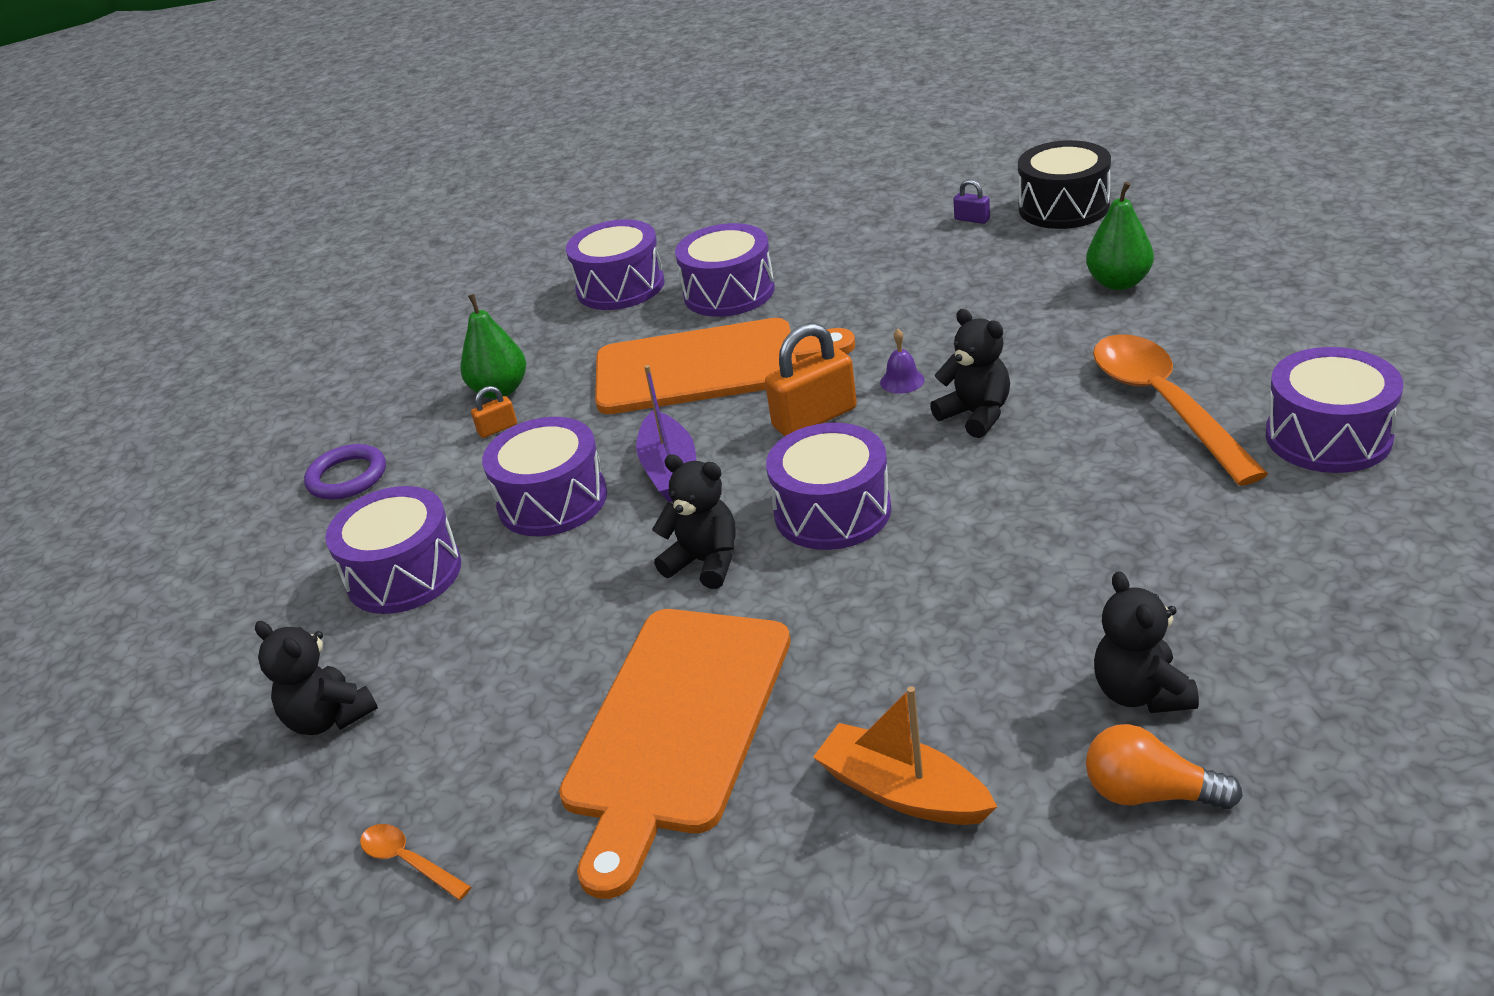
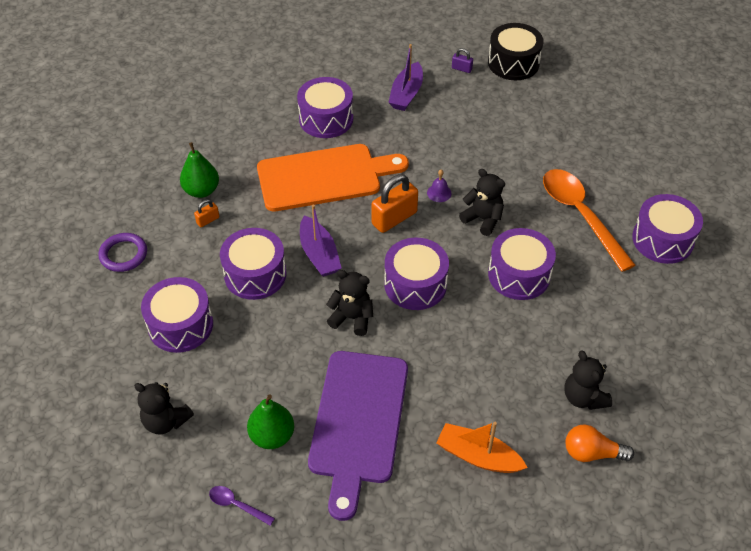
camera: 15 degrees left, 15 degrees up
(408, 861) = (236, 505): orange spoon -> purple spoon
(620, 287) = (257, 110): purple drum -> purple drum (519, 275)
(676, 727) = (358, 422): orange cutting board -> purple cutting board
(871, 255) = (406, 94): none -> purple boat
(1119, 283) = (549, 125): green pear -> green pear (272, 436)

